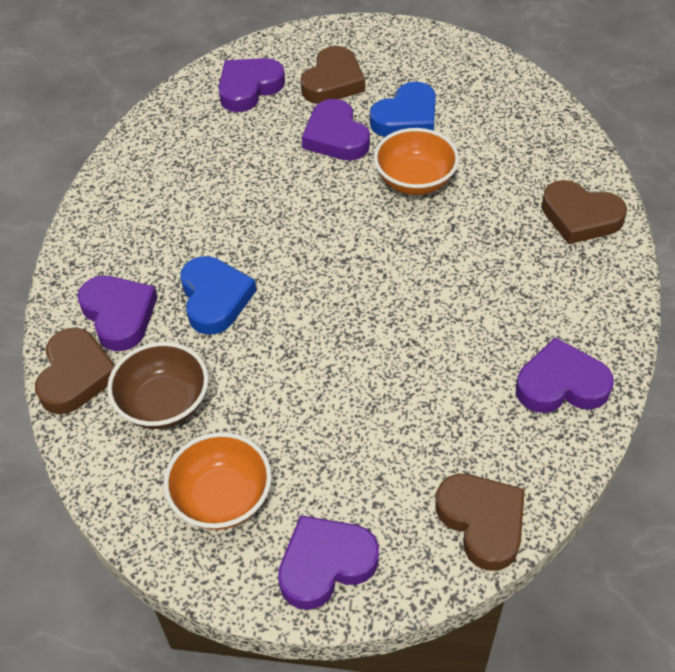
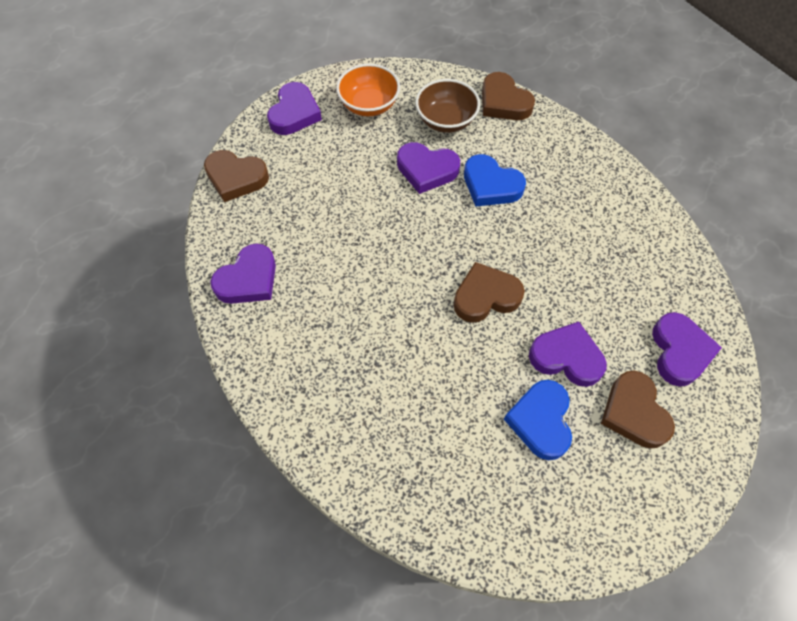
camera: 135 degrees right, 10 degrees up
(119, 315) = (526, 141): purple heart -> purple heart (426, 170)
(415, 180) = (471, 362): orange bowl -> none
(580, 217) = (329, 424): brown heart -> brown heart (485, 296)

